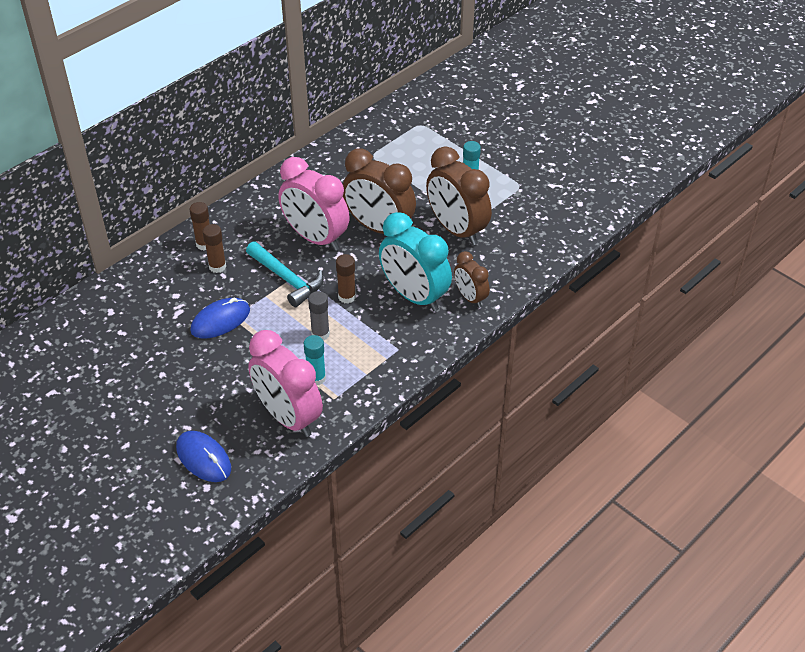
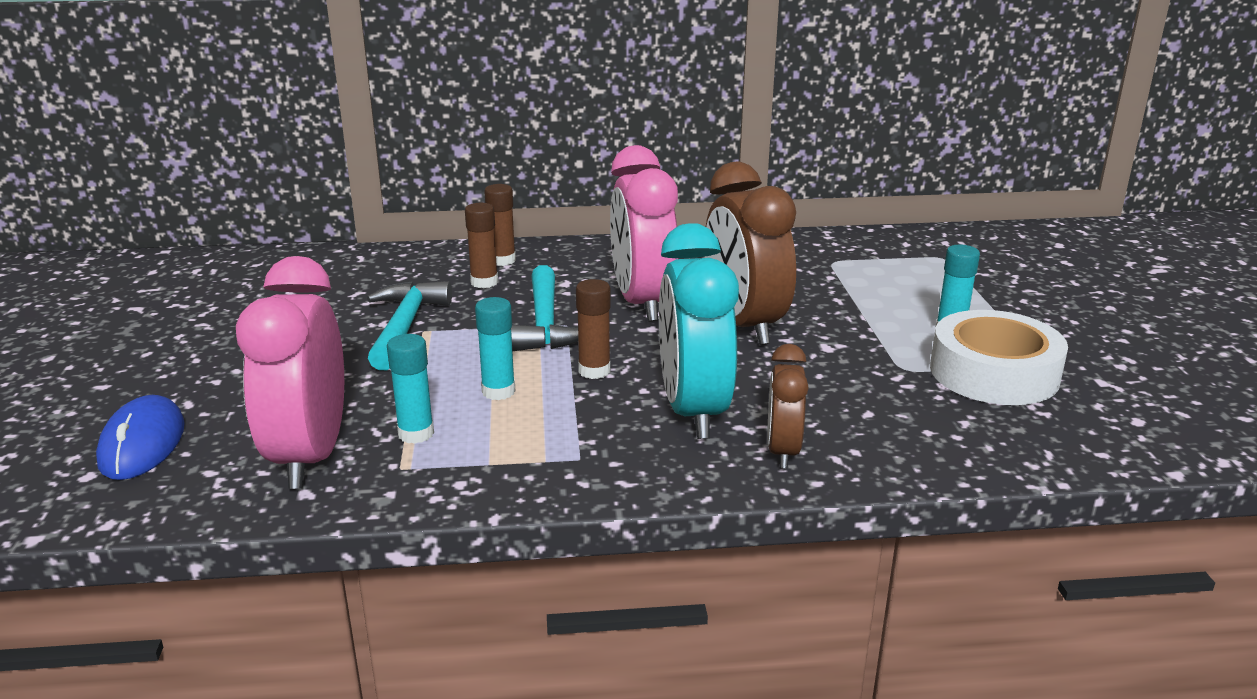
camera: 40 degrees right, 20 degrees down
(220, 320) = (405, 326): blue mouse -> turquoise hammer
(320, 334) = (498, 391): grey glue stick -> turquoise glue stick
(457, 230) = (863, 369): brown clock -> none
(508, 203) = (994, 373): none -> white tape

